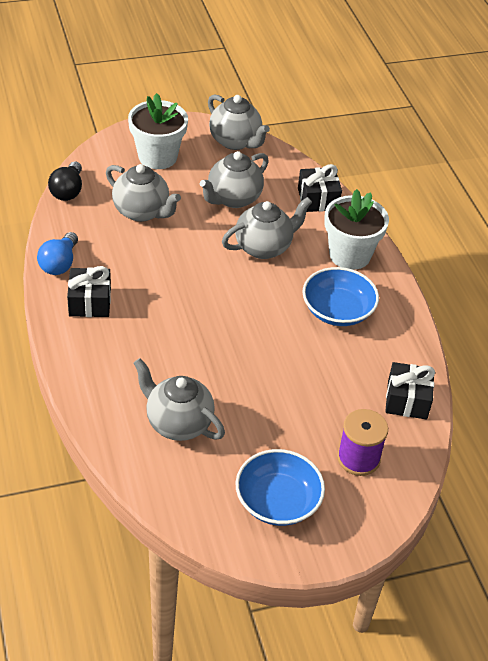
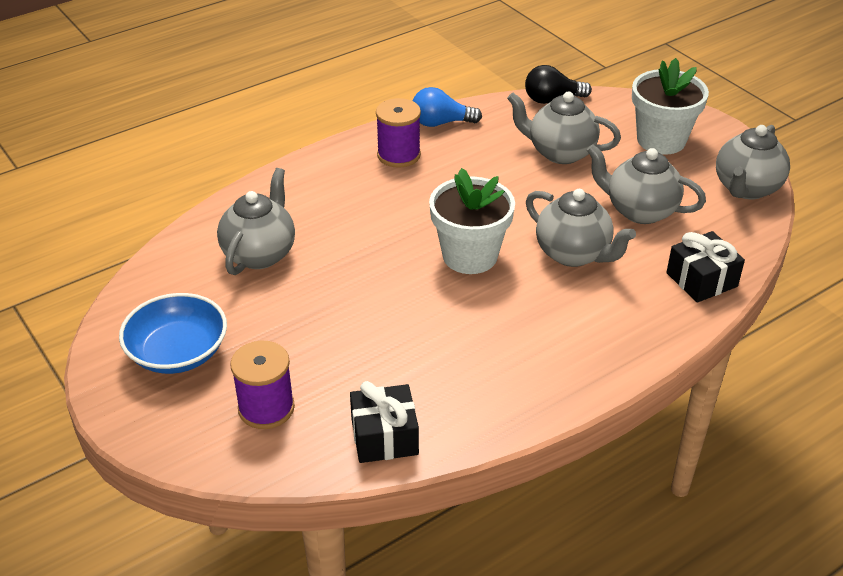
camera: 75 degrees right, 5 degrees down
(90, 302) = (398, 155): black gift -> purple spool
(142, 212) = (560, 152): grey teapot -> grey teapot turned 90 degrees clockwise
(337, 310) = (506, 340): blue bowl -> none
(349, 255) = (617, 330): white flower pot -> white flower pot (470, 256)

